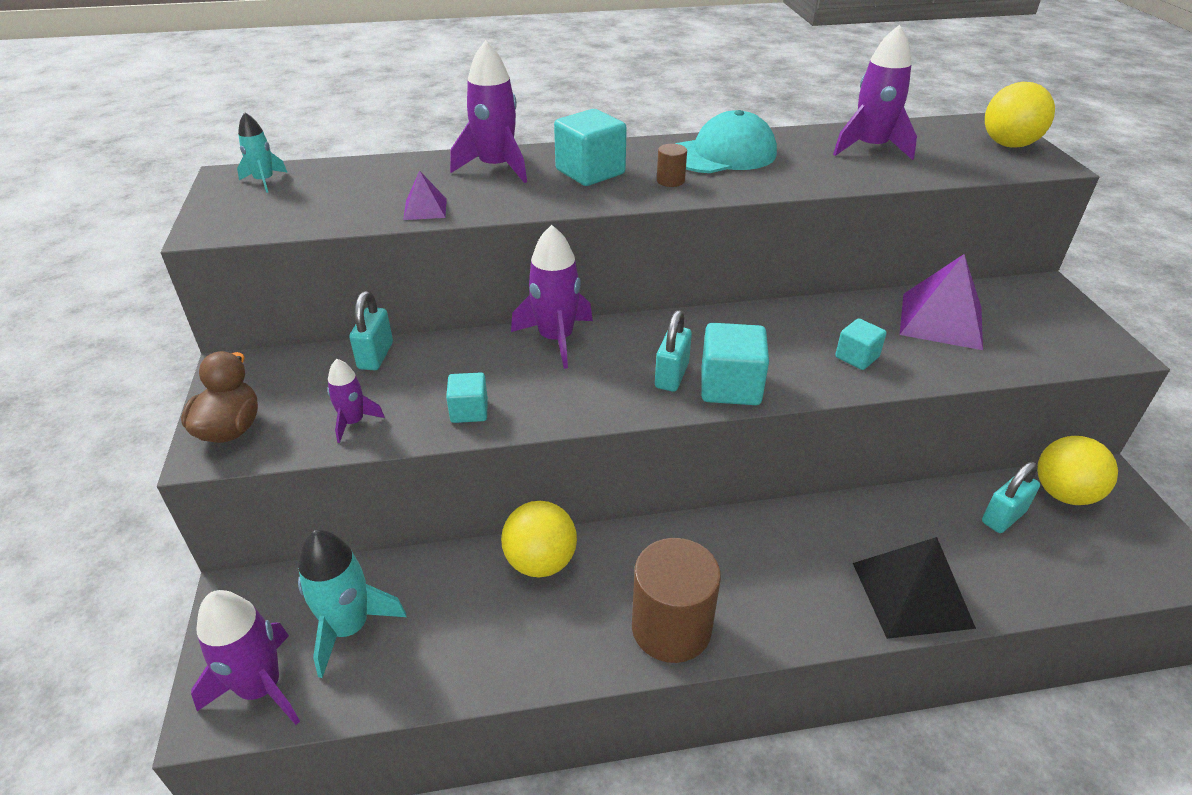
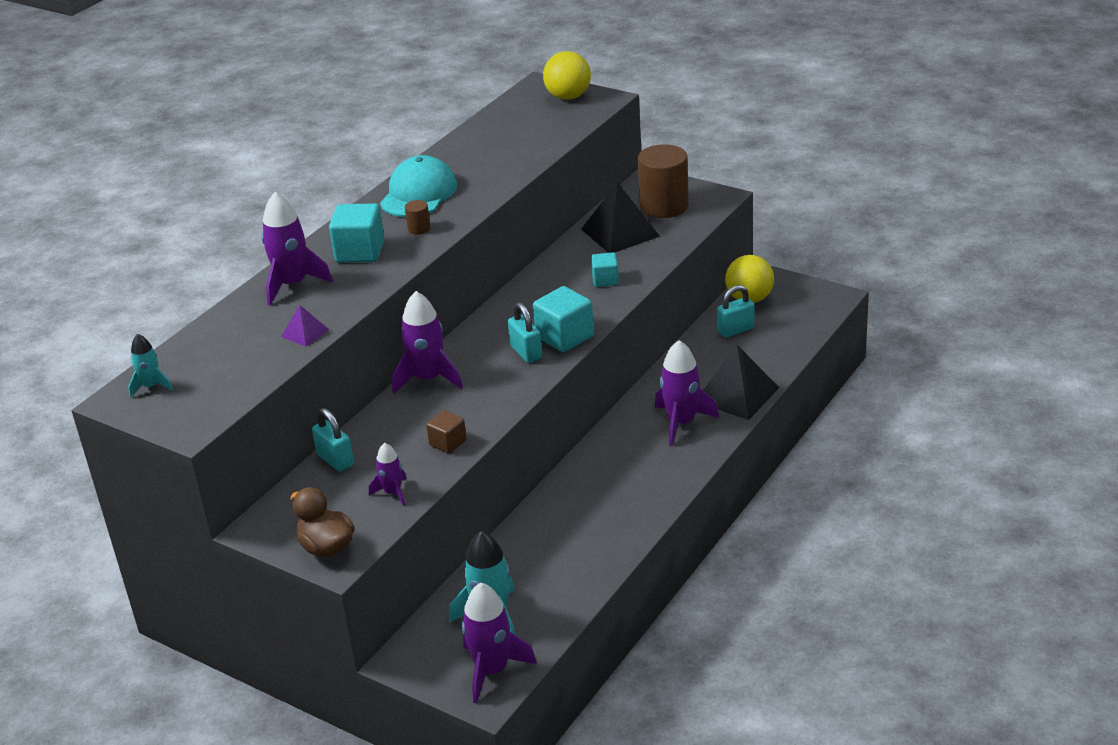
camera: 45 degrees left, 5 degrees down
(469, 411) = (448, 443): turquoise cube -> brown cube
(540, 562) = (544, 517): yellow ball -> none
(671, 628) = (651, 490): brown cylinder -> brown cylinder (664, 206)
(870, 148) = (497, 141): purple rocket -> purple rocket (681, 423)
(941, 320) = (620, 232): purple pyramid -> black pyramid
(1003, 517) = (735, 330): turquoise padlock -> turquoise padlock turned 60 degrees clockwise

